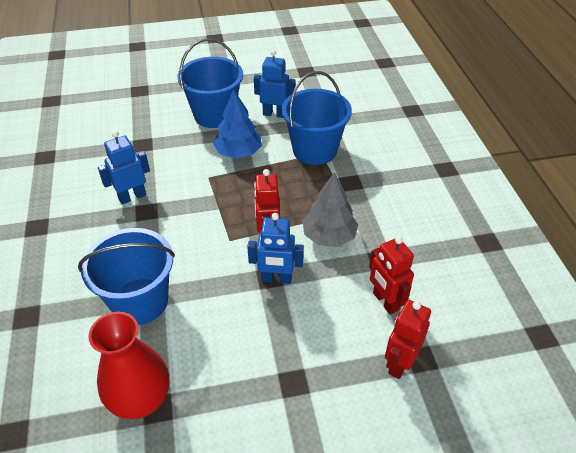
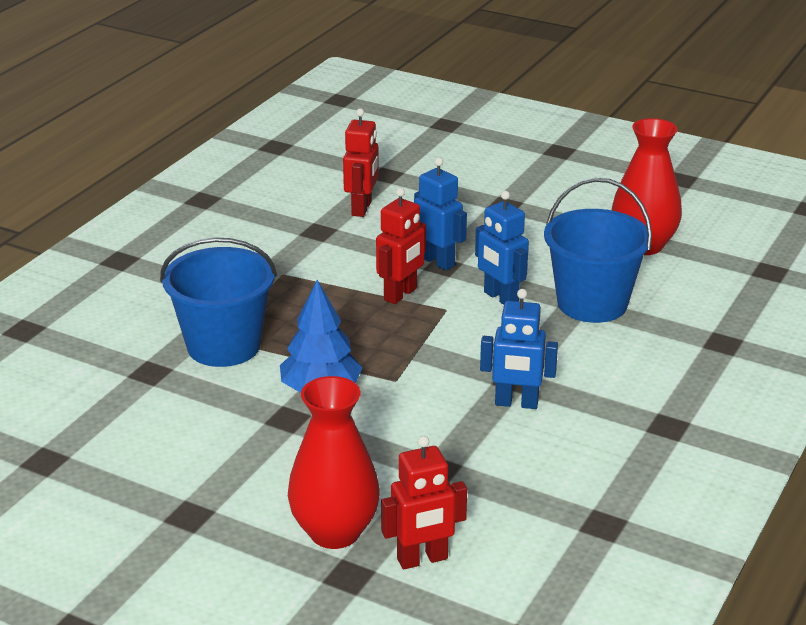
camera: 140 degrees left, 15 degrees down
(161, 101) = (335, 532): none -> red vase
(215, 115) = (283, 460): blue bucket -> none
(274, 114) = (199, 417): blue robot -> blue robot (500, 298)
(329, 236) = (340, 266): grey tree -> none
(399, 363) = (407, 179): red robot -> red robot (422, 559)

